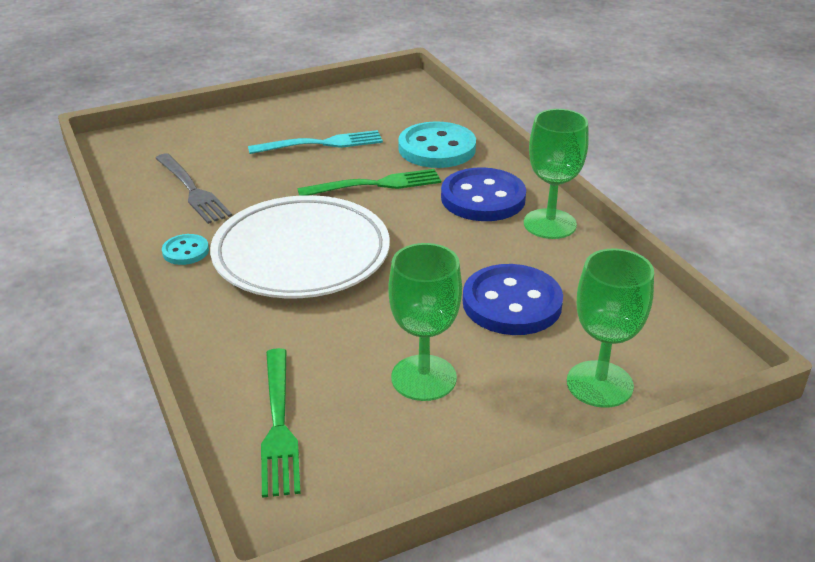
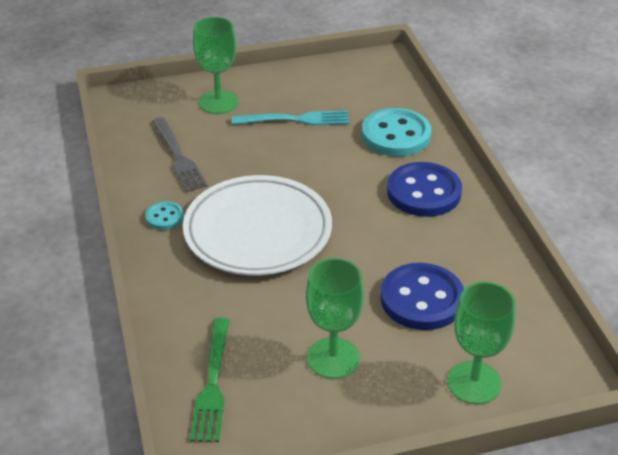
camera: 10 degrees right, 5 degrees up
(375, 184) = (334, 168): green fork -> none
(549, 224) = (475, 225): green goblet -> green goblet (218, 102)

